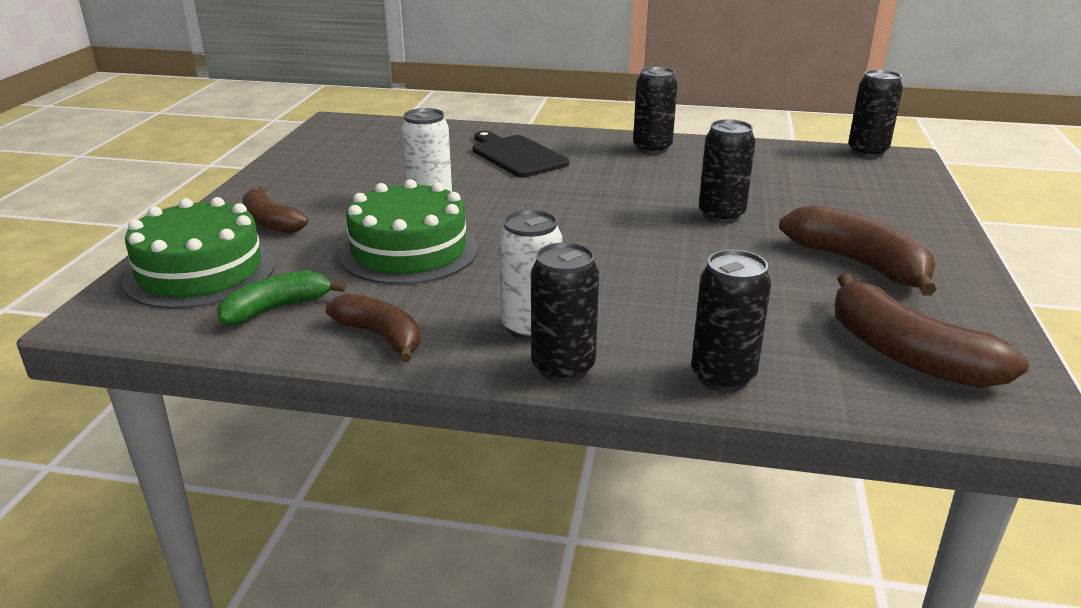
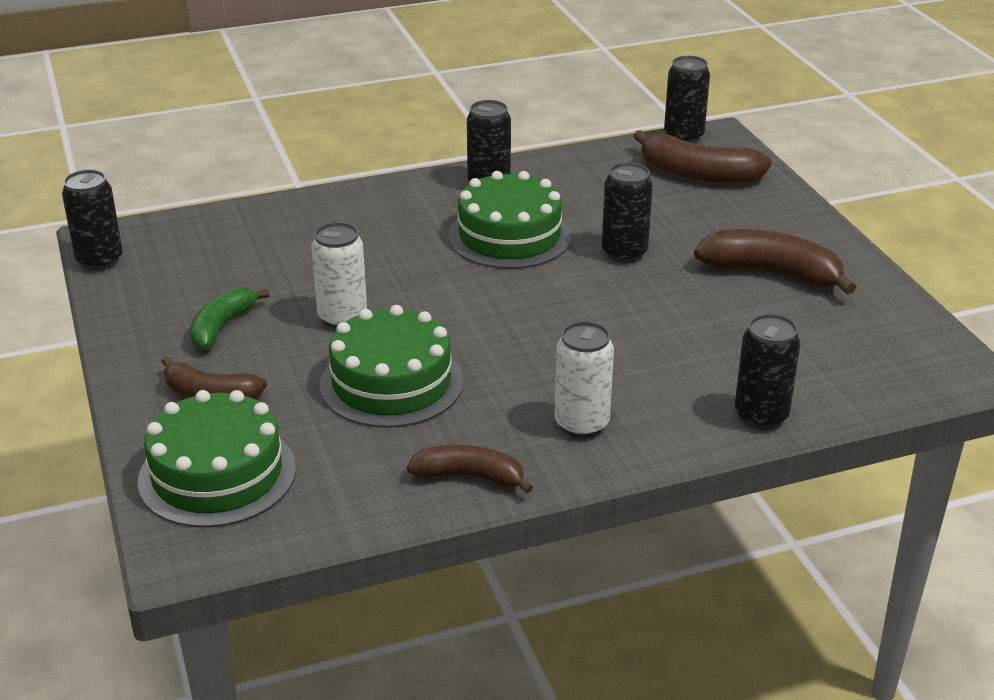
camera: 30 degrees left, 5 degrees up
(276, 309) = (344, 485): green banana -> green banana (222, 327)
(516, 155) = (365, 232): black cutting board -> none
(563, 368) = (643, 451): black can -> black can (100, 261)
(630, 182) = (509, 236): none -> green cake
(906, 355) = (865, 351): brown banana -> brown banana (698, 175)

